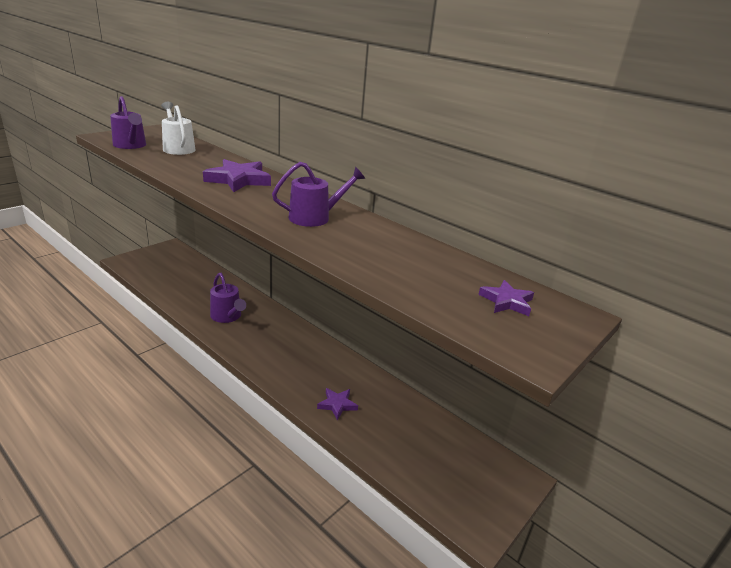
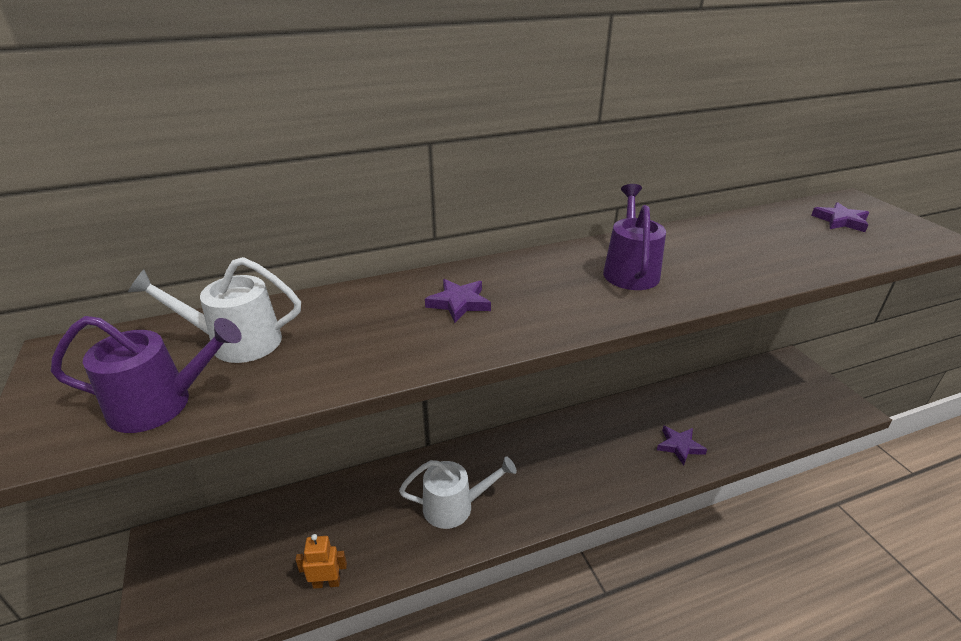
camera: 60 degrees left, 5 degrees up
(163, 291) = (326, 583): none -> orange robot
(227, 316) = (455, 506): purple watering can -> white watering can
(238, 180) = (459, 303): purple star -> purple star, size x0.58

